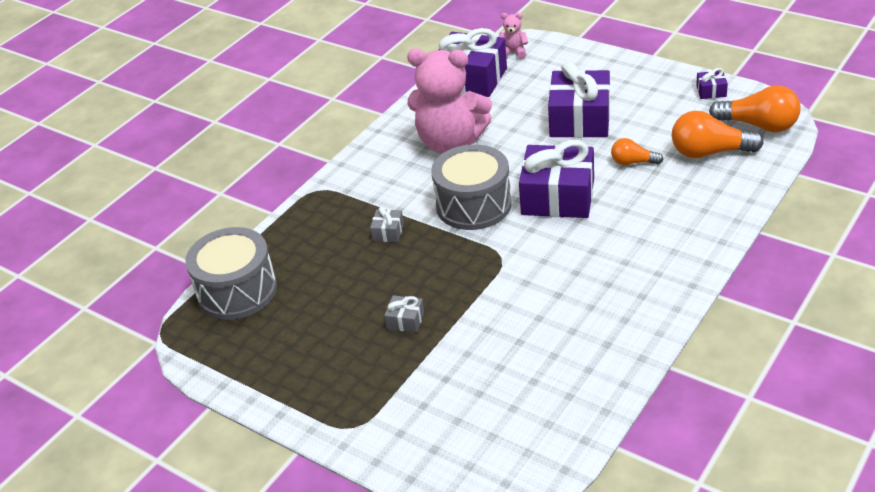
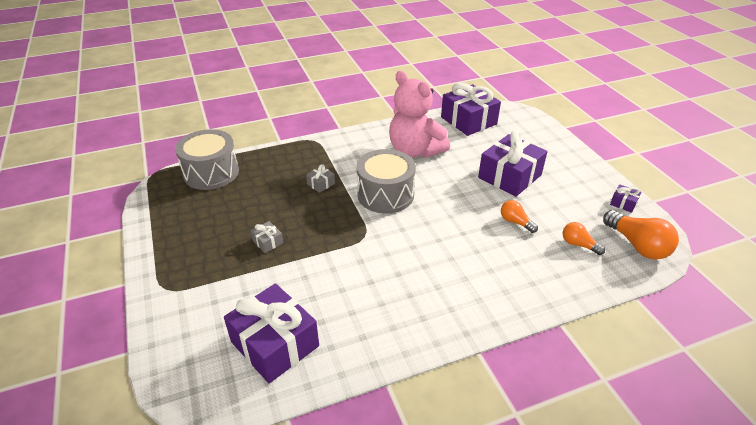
camera: 30 degrees right, 0 degrees up
(513, 52) = (511, 117): pink teddy bear -> none
(558, 197) = (441, 218): purple gift -> purple gift (275, 344)
(709, 152) = (578, 244): orange light bulb -> orange light bulb, size x0.57

